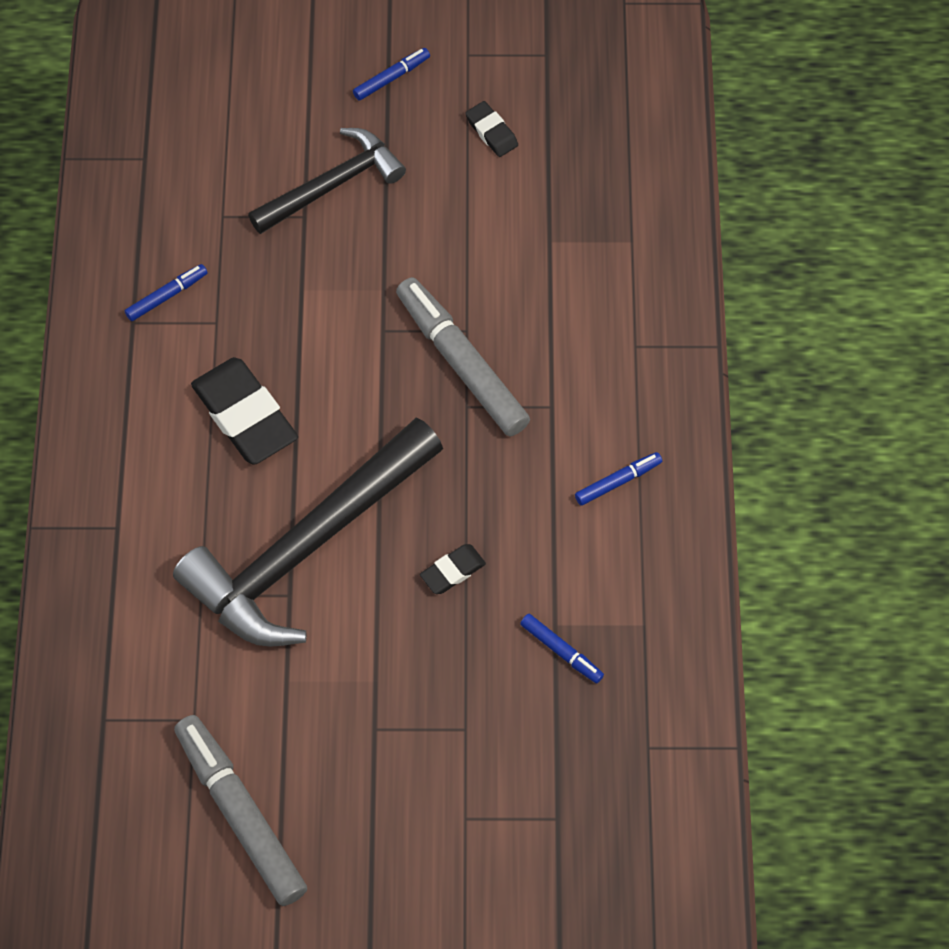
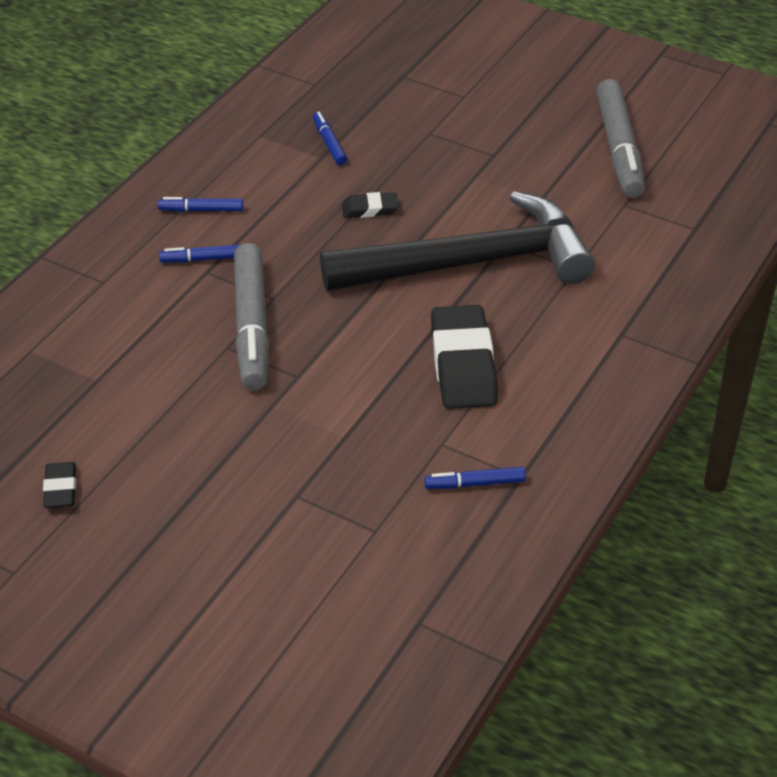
camera: 150 degrees left, 20 degrees down
(332, 185) = (248, 510): black hammer -> none
(391, 78) = (108, 584): blue marker -> blue marker (204, 259)

